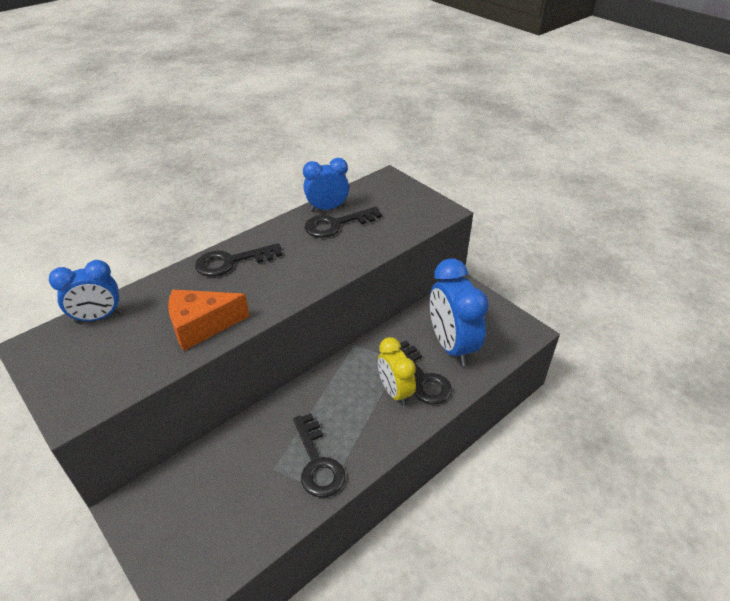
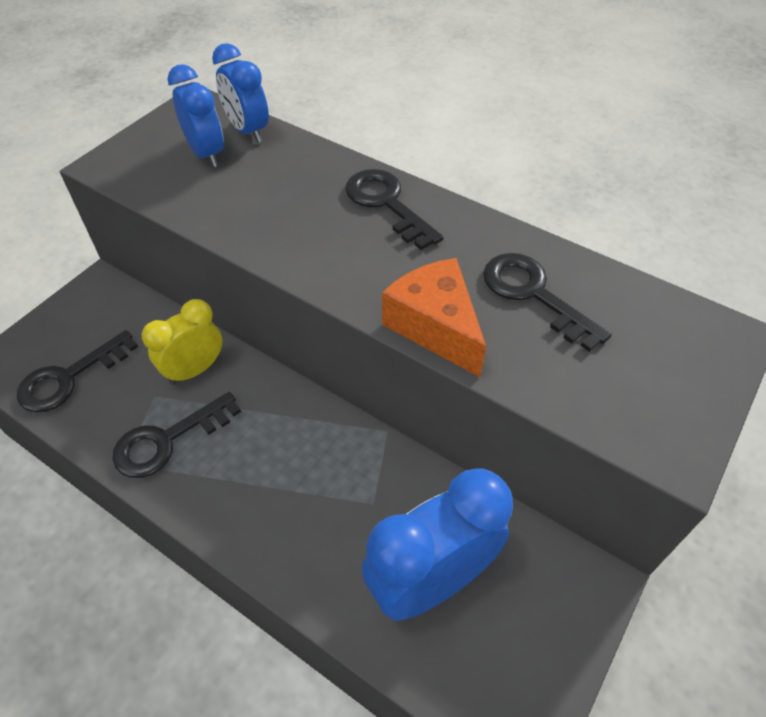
camera: 75 degrees right, 10 degrees up
(202, 326) = (251, 216): orange cheese -> orange cheese (435, 327)
(327, 208) = (572, 272): blue clock -> blue clock (206, 154)
(395, 392) = (305, 509): yellow clock -> yellow clock (195, 370)
(423, 378) = (342, 547): black key -> black key (69, 378)

